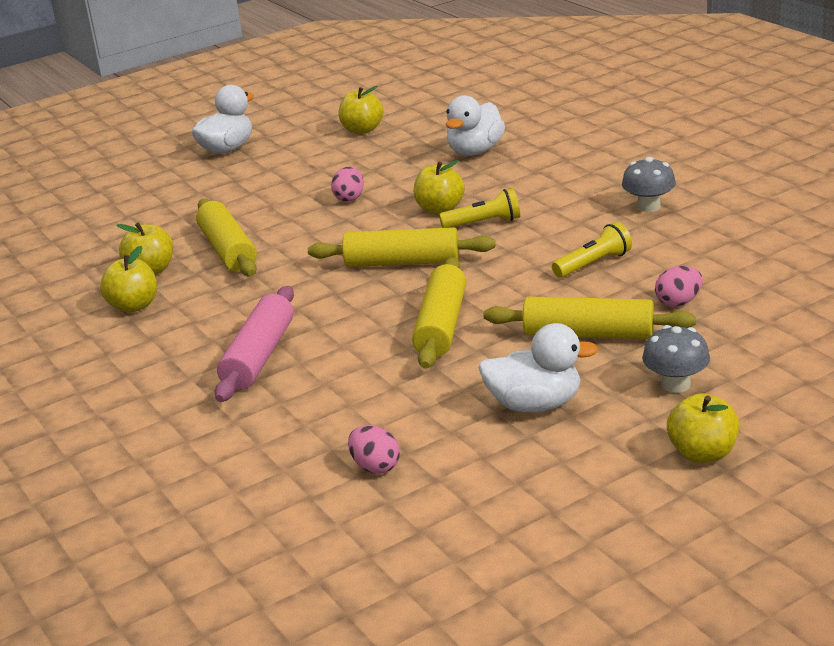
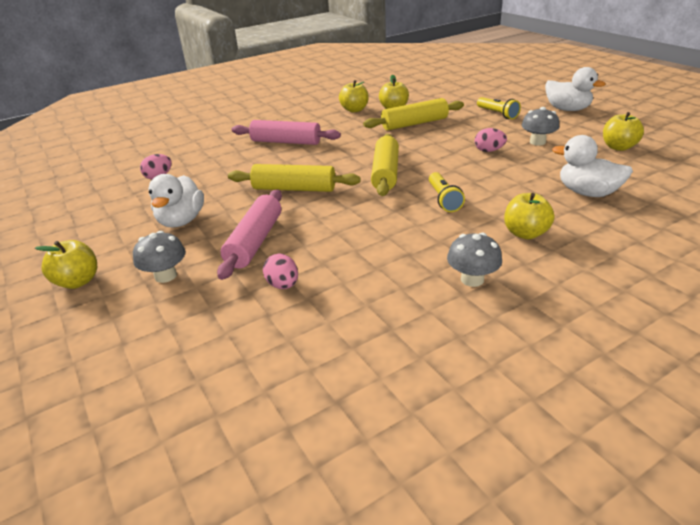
camera: 90 degrees right, 5 degrees up
(331, 170) = (537, 142): none -> grey mushroom
(440, 209) = (469, 182): yellow apple -> yellow apple (525, 233)
(588, 334) = (255, 241): yellow rolling pin -> pink rolling pin
(593, 264) = (362, 246): yellow flashlight -> yellow flashlight (497, 114)

